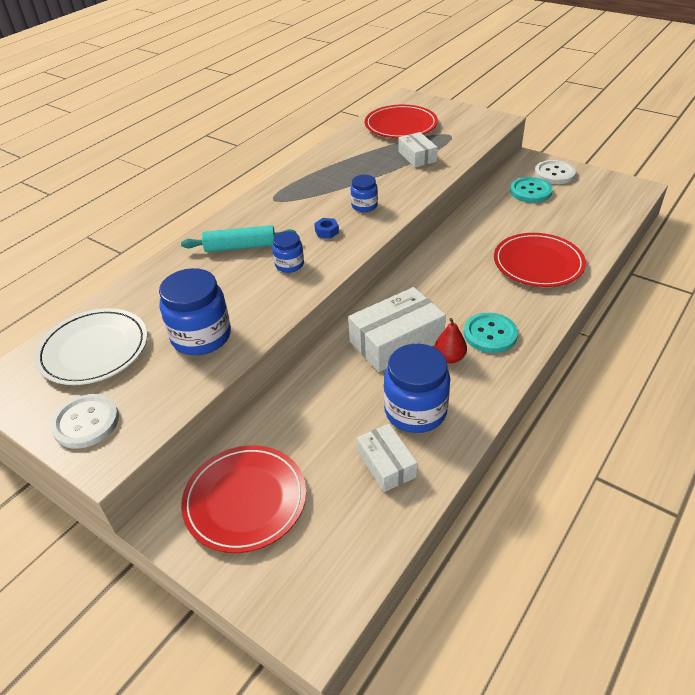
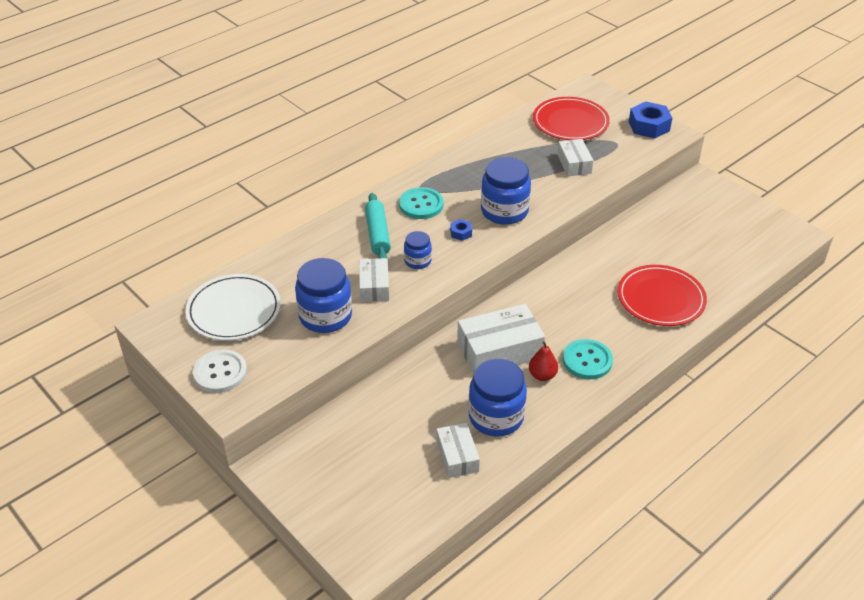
camera: 10 degrees right, 0 degrees up
(240, 247) = (377, 234): turquoise rolling pin -> turquoise rolling pin turned 75 degrees clockwise
(245, 500) = (335, 461): red plate -> none
(249, 297) = (374, 286): none -> white box
(364, 206) = (504, 211): blue jar -> blue jar, size x1.85
(473, 118) = (649, 126): none -> blue nut
(530, 191) = (686, 218): turquoise button -> turquoise button (421, 205)
(554, 174) = (719, 201): white button -> none

